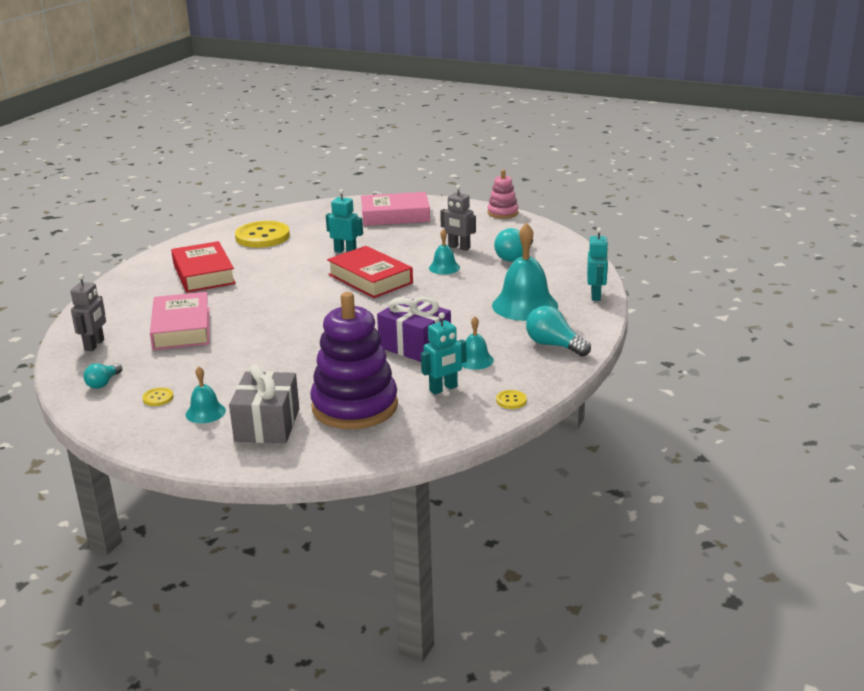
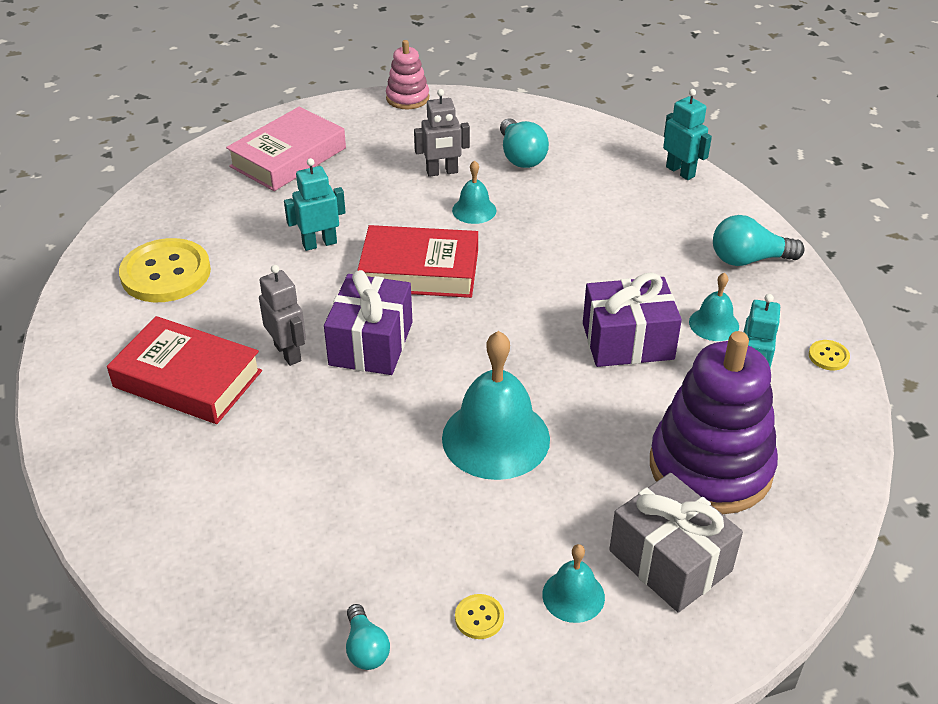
camera: 45 degrees left, 15 degrees up
(94, 345) = (238, 595): grey robot -> grey robot (288, 353)
(181, 328) = (315, 487): pink book -> none
(296, 294) = (371, 343): none -> purple gift
(525, 305) = (639, 221): turquoise bell -> turquoise bell (496, 438)

